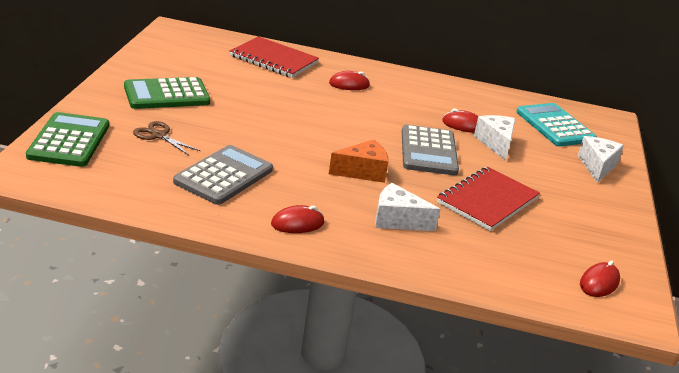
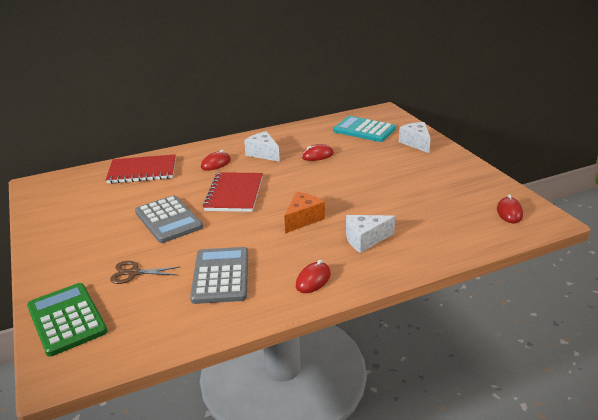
camera: 30 degrees left, 0 degrees up
(166, 95) = (98, 238): green calculator -> none
(428, 151) = (321, 183): grey calculator -> grey calculator (168, 220)
(487, 201) = (393, 196): red notebook -> red notebook (234, 194)
(495, 143) = (349, 157): white cheese -> white cheese (263, 153)

